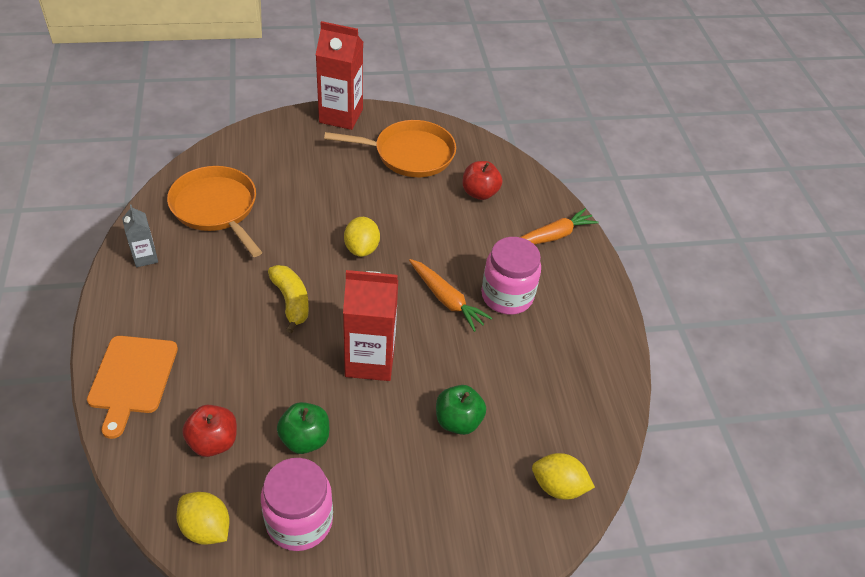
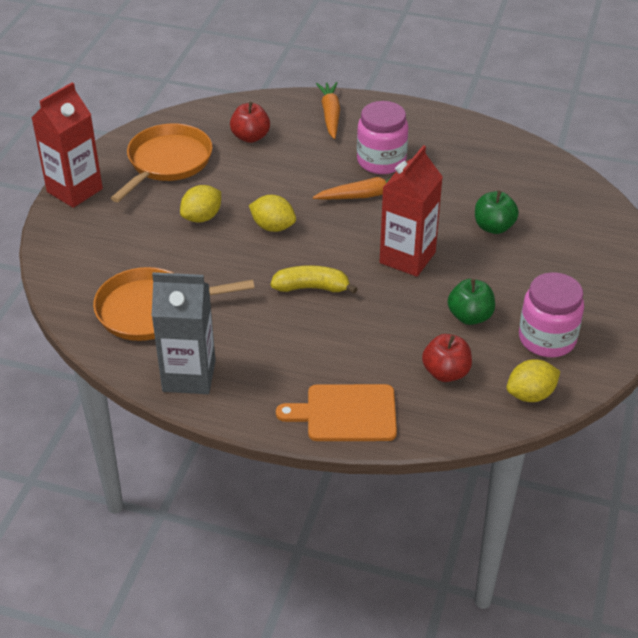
camera: 60 degrees left, 5 degrees down
(132, 378) = (346, 413): orange cutting board -> orange cutting board turned 150 degrees clockwise
(145, 257) = (189, 376): grey carton -> grey carton, size x1.93
(558, 486) = (575, 196): yellow lemon -> yellow lemon (202, 217)

